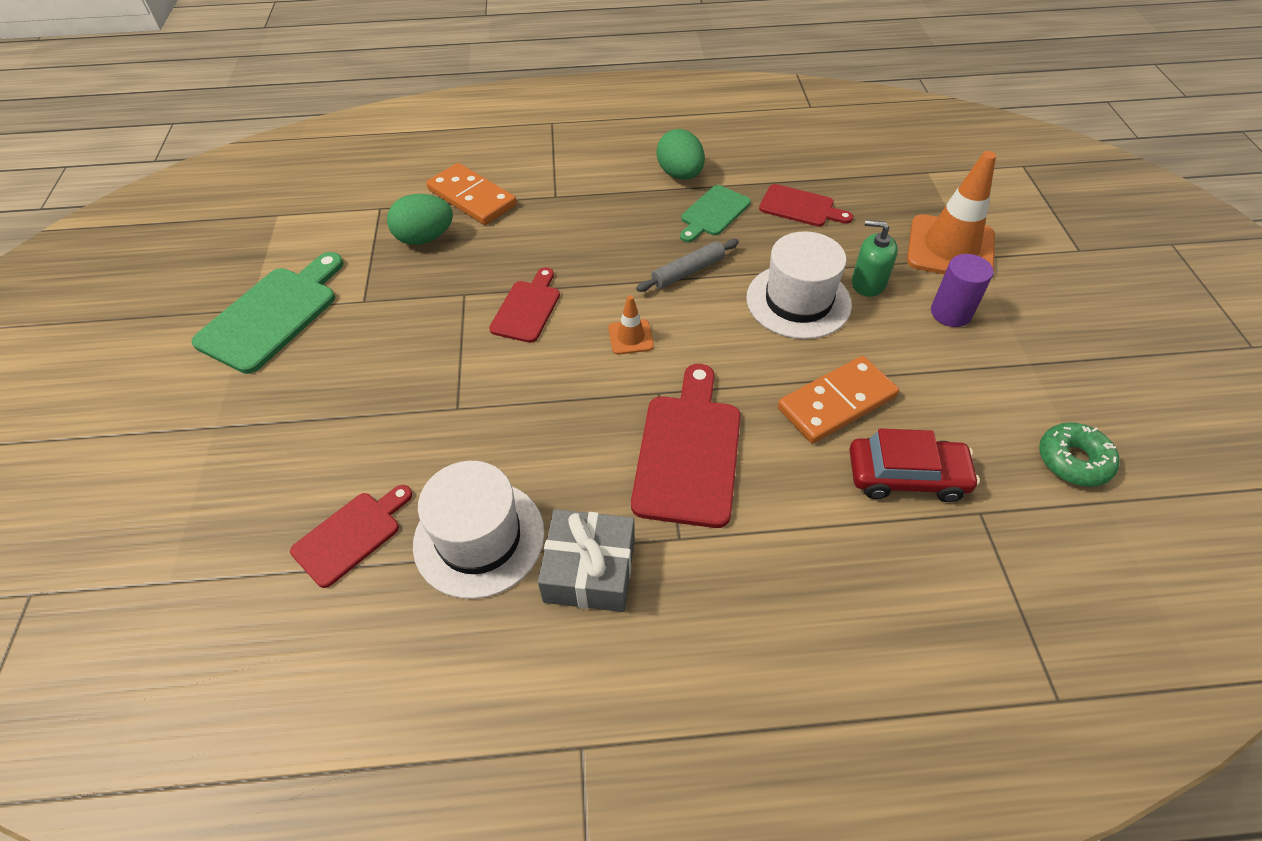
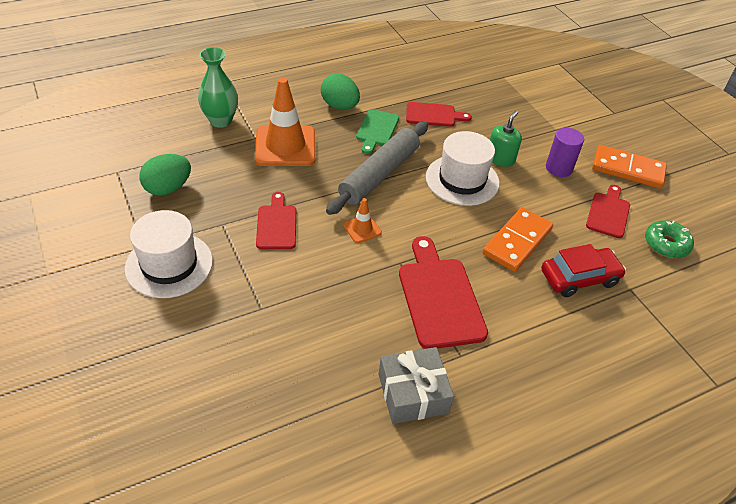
camera: 25 degrees left, 5 degrees down
(272, 314) = (70, 274): green cutting board -> none
(351, 535) = (228, 420): red cutting board -> red cutting board (608, 213)
(472, 197) = (190, 150): orange domino -> orange domino (628, 169)
(479, 538) = (325, 394): white hat -> white hat (169, 264)
(525, 168) = (221, 120): none -> green vase
(688, 271) = (379, 174): grey rolling pin -> grey rolling pin, size x1.85
(868, 283) = (500, 159): green soap dispenser -> green soap dispenser turned 120 degrees clockwise
(950, 248) = (540, 126): orange traffic cone -> orange traffic cone (285, 146)

